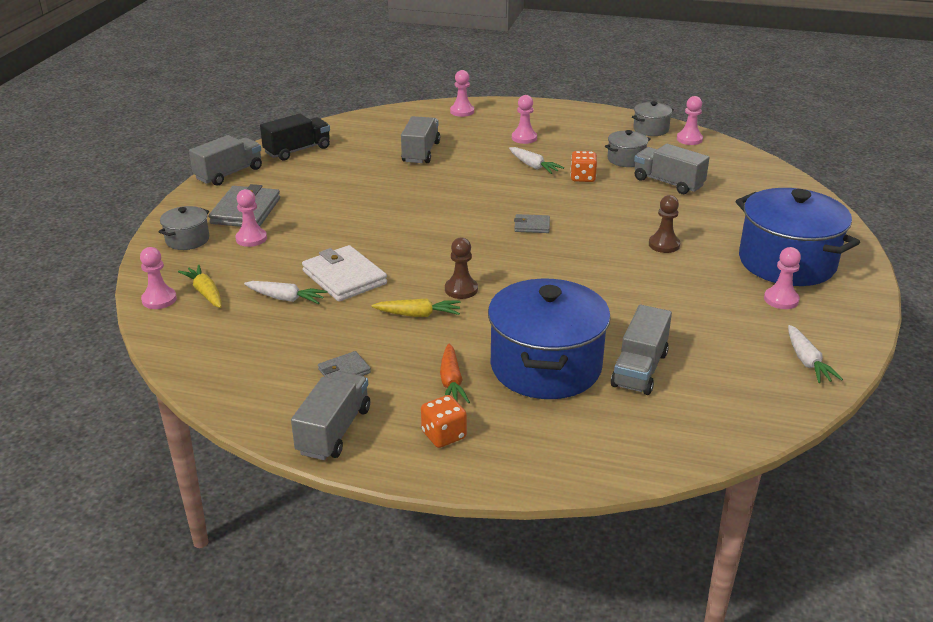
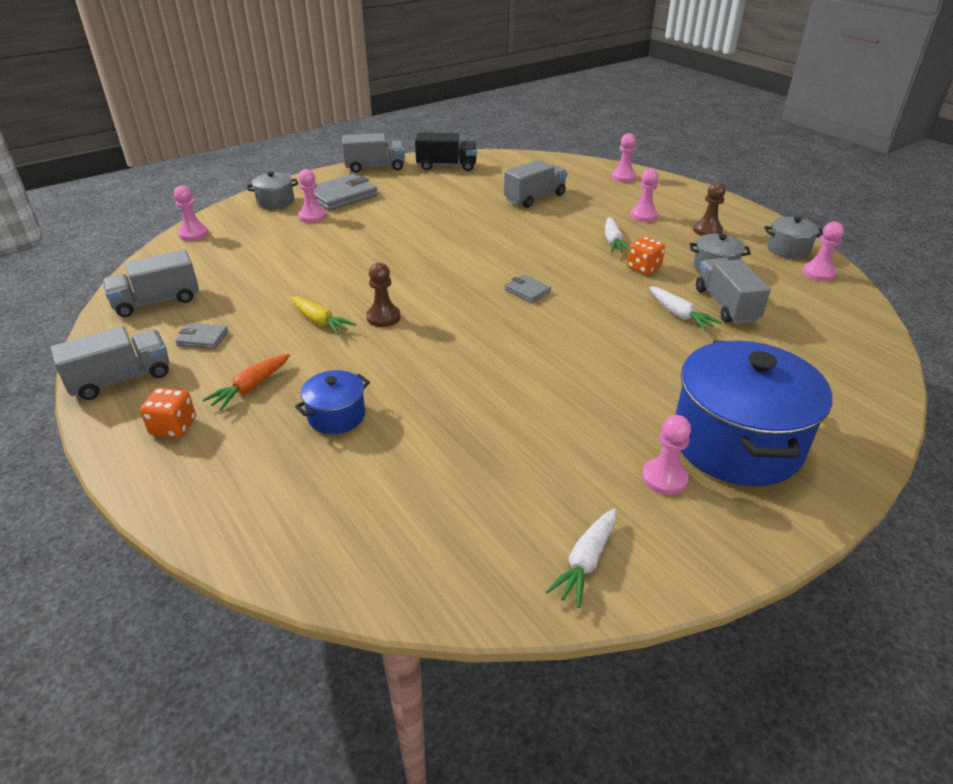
camera: 40 degrees right, 5 degrees up
(205, 293) = (224, 241): yellow carrot -> none
(286, 298) = (260, 267): white carrot -> white carrot (679, 315)
(344, 277) = (321, 269): white wallet -> none
(546, 366) = (336, 416): blue pot -> blue pot, size x0.47
(639, 369) = (406, 465): grey truck -> grey truck (157, 301)
(664, 245) = (624, 361): brown pawn -> brown pawn (707, 230)

